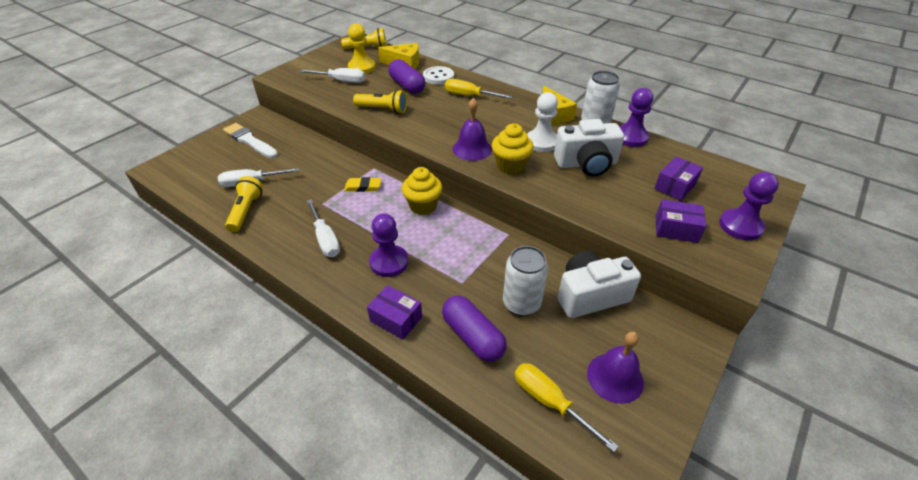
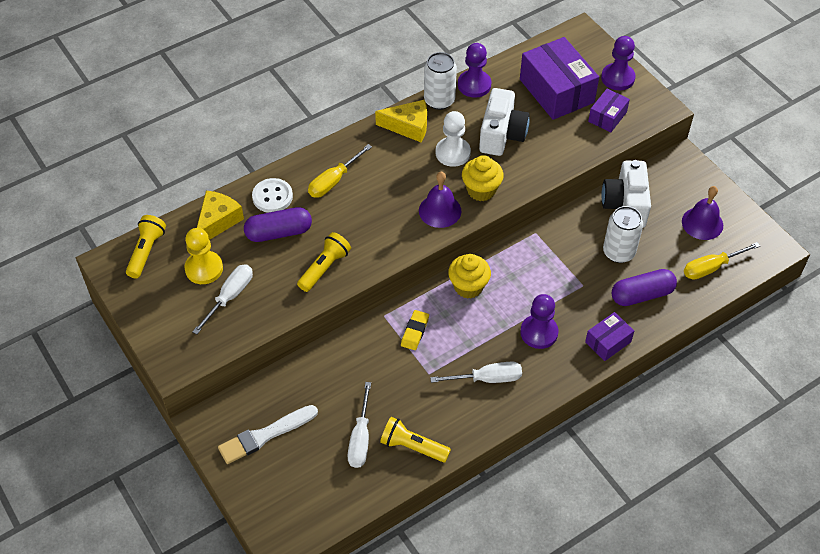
camera: 70 degrees left, 10 degrees up
(675, 186) = (556, 91): purple box -> purple box, size x1.93

